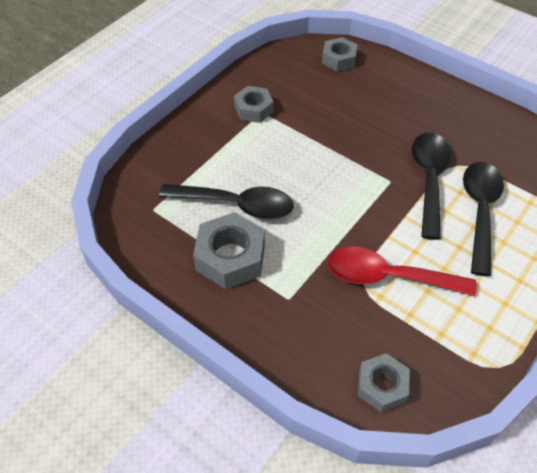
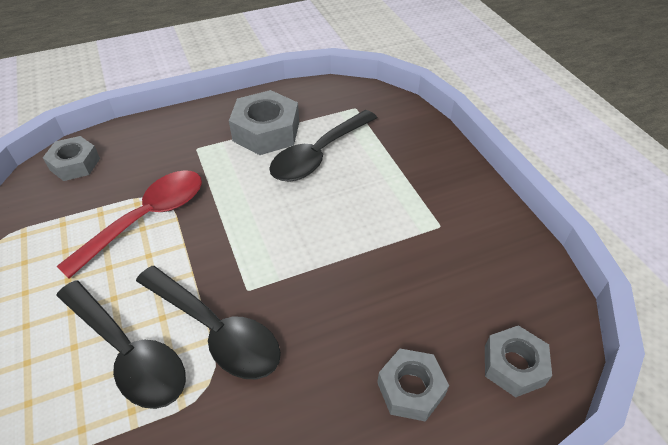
camera: 120 degrees right, 5 degrees down
(253, 109) = (449, 220): grey nut -> grey nut (411, 389)

